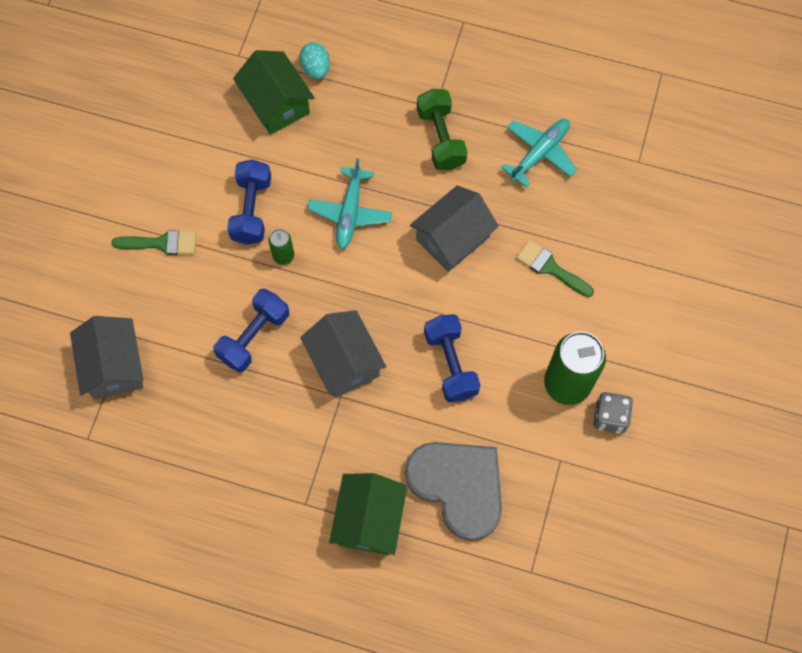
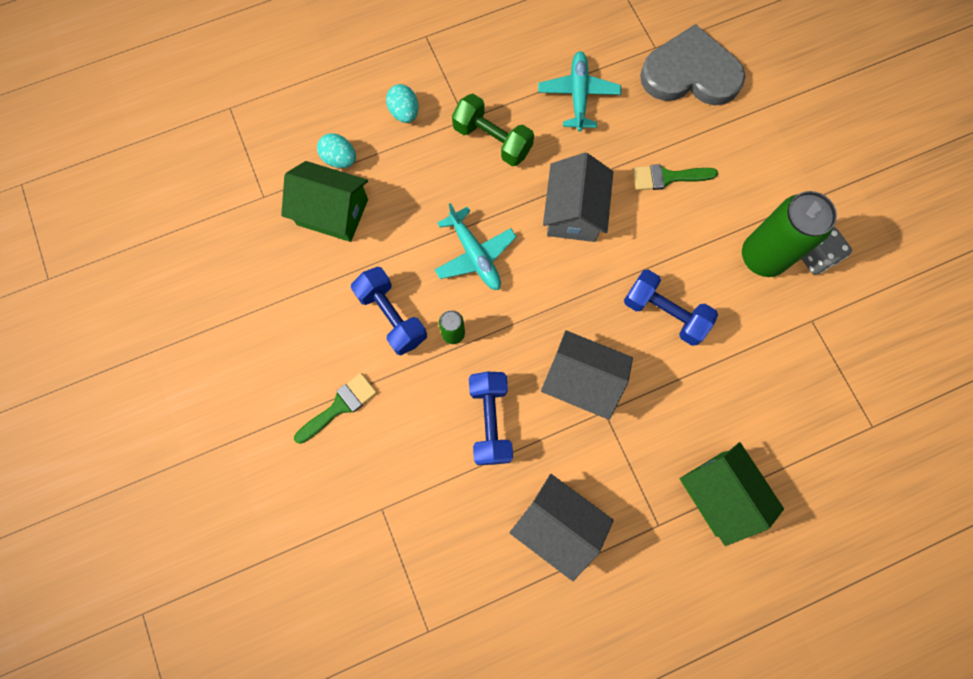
camera: 40 degrees left, 5 degrees up
(114, 366) = (394, 547): grey house -> grey house (557, 525)
(394, 69) = (404, 113): none -> turquoise egg
(458, 486) = (759, 406): grey heart -> grey heart (690, 73)

